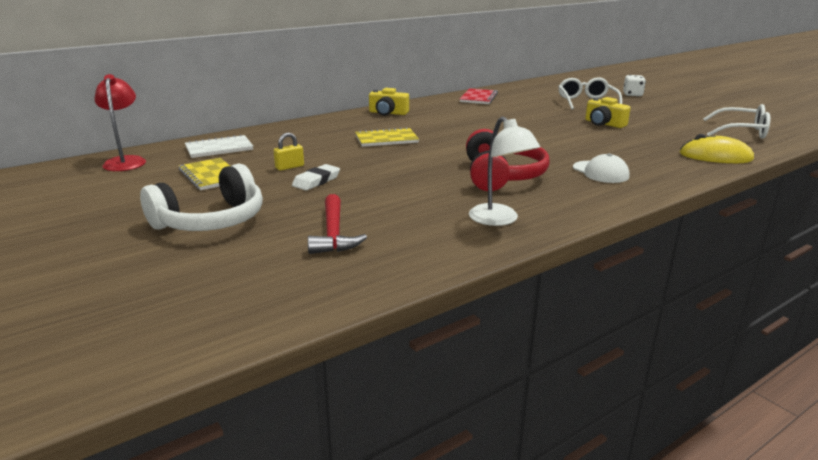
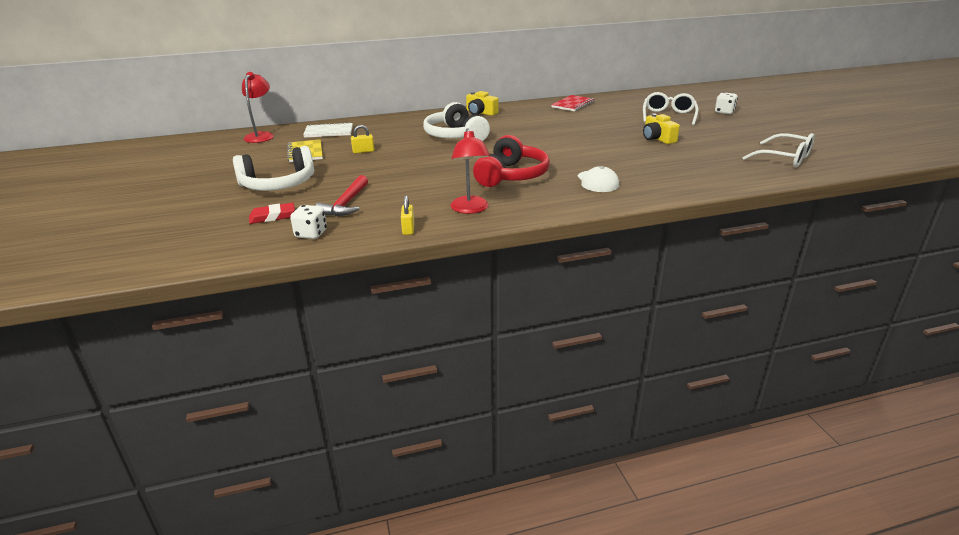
camera: 20 degrees right, 5 degrees up
(244, 265) = (272, 216): none -> red eraser
(316, 181) = (371, 164): white eraser -> none
(325, 281) = (311, 234): none -> white dice
(386, 139) = (455, 136): yellow notebook -> white headphones
(451, 254) = (408, 229): none -> yellow padlock
(499, 220) = (470, 209): white lamp -> red lamp
(715, 156) = (723, 179): yellow mouse -> none

